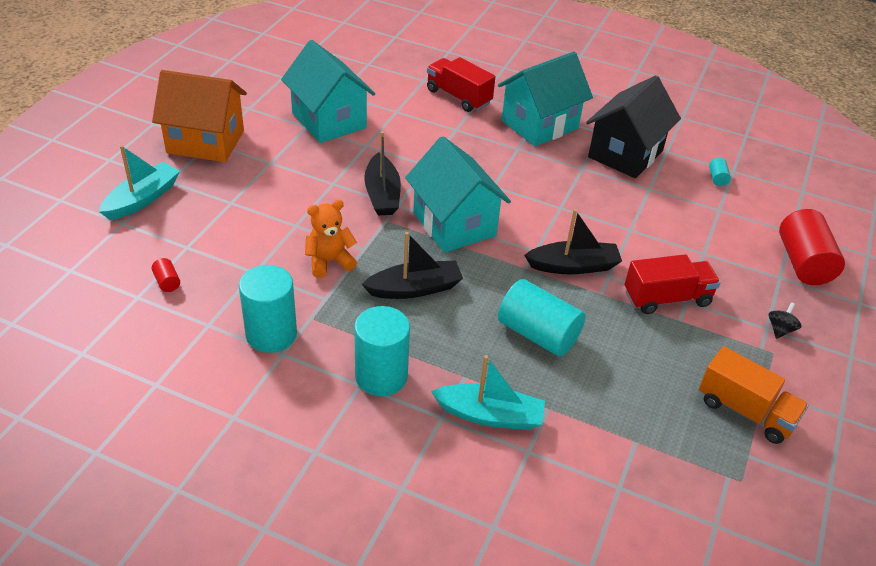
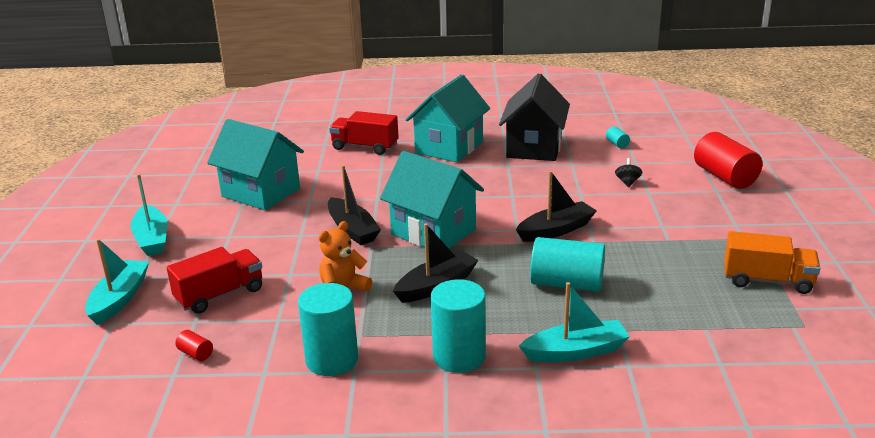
camera: 20 degrees left, 15 degrees down
(206, 142) = (152, 239): orange house -> turquoise boat
(667, 298) = (646, 229): red truck -> red truck (220, 295)
(780, 330) = (745, 222): black spinning top -> black spinning top (627, 182)

